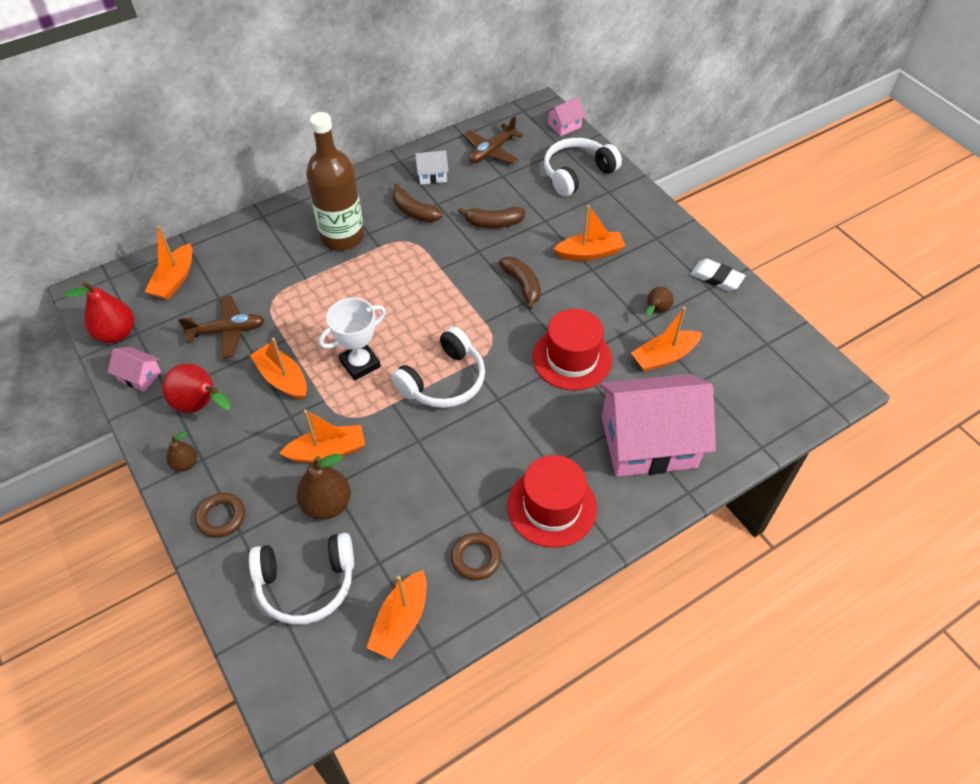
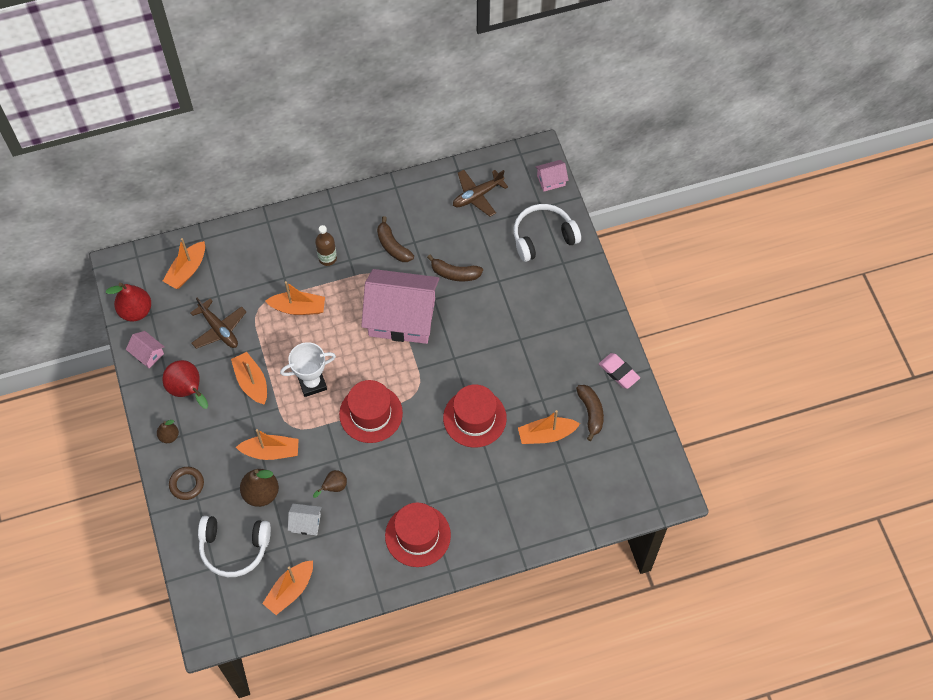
camera: 15 degrees right, 10 degrees up
(227, 331) = (219, 329): brown plane -> brown plane turned 45 degrees clockwise
(342, 236) = (327, 258): brown bottle -> brown bottle, size x0.50
(432, 175) = (418, 210): white house -> white house (306, 523)
(443, 381) = (371, 413): white headphones -> red hat
(476, 558) = (353, 559): brown ring -> none
(522, 285) = (458, 341): brown banana -> brown banana (591, 413)
(589, 253) = (524, 323): orange boat -> orange boat (298, 308)
(648, 442) = (506, 503): pink house -> pink house (402, 317)
(656, 311) = (557, 391): brown pear -> brown pear (334, 487)
(716, 278) = (619, 372): white eraser -> pink eraser

